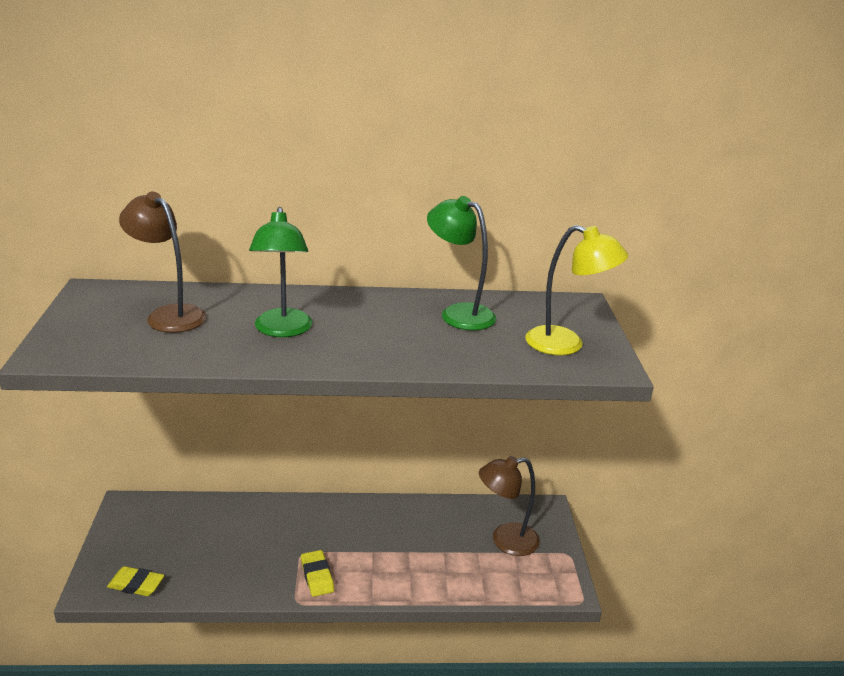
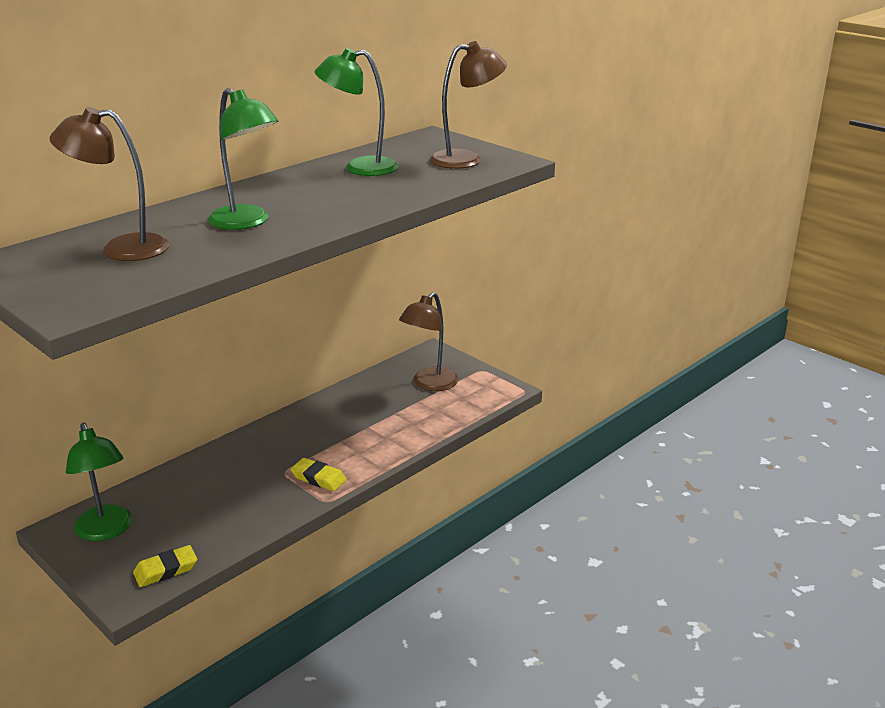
camera: 40 degrees left, 0 degrees up
(146, 525) = (106, 531): none -> green lamp
(566, 344) = (466, 159): yellow lamp -> brown lamp

